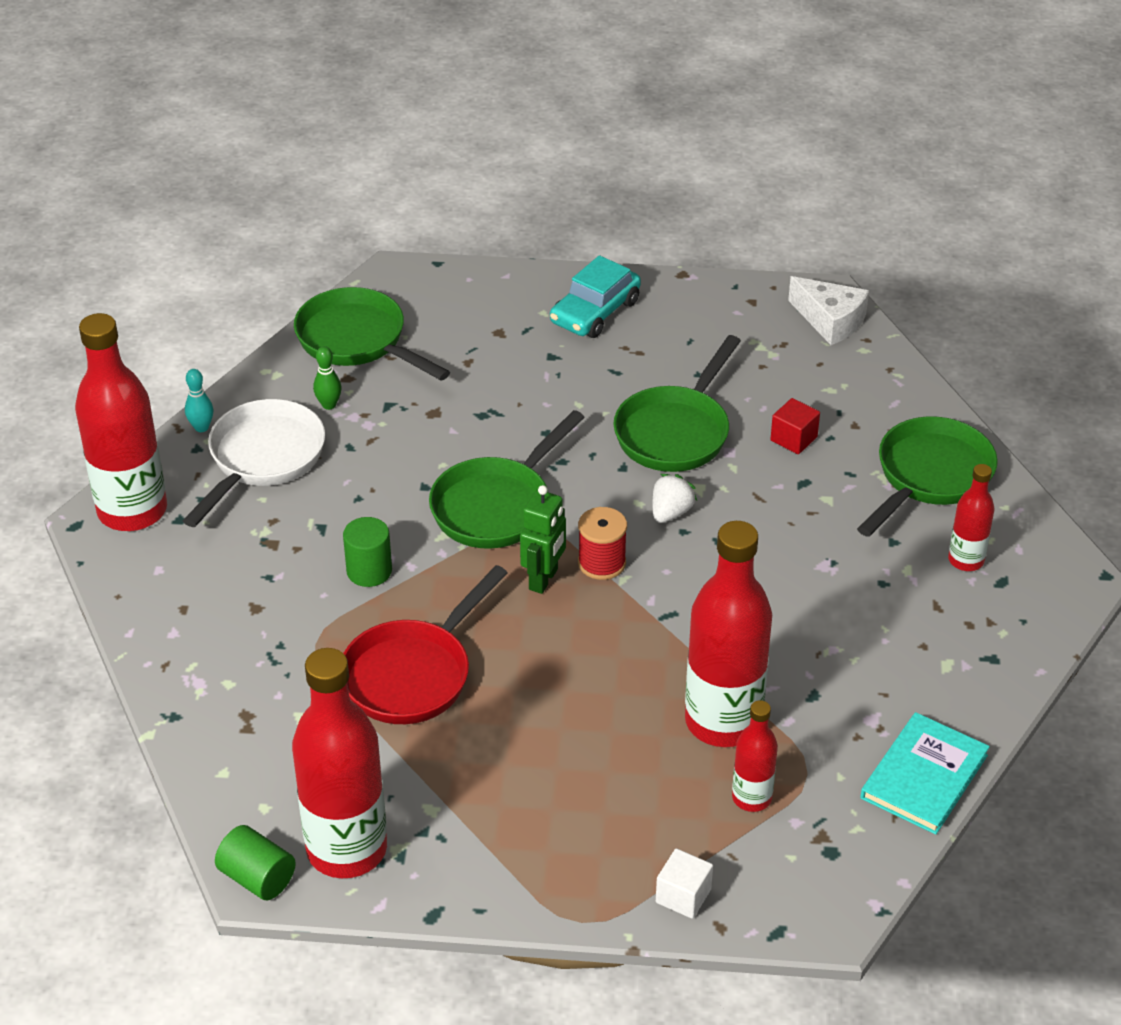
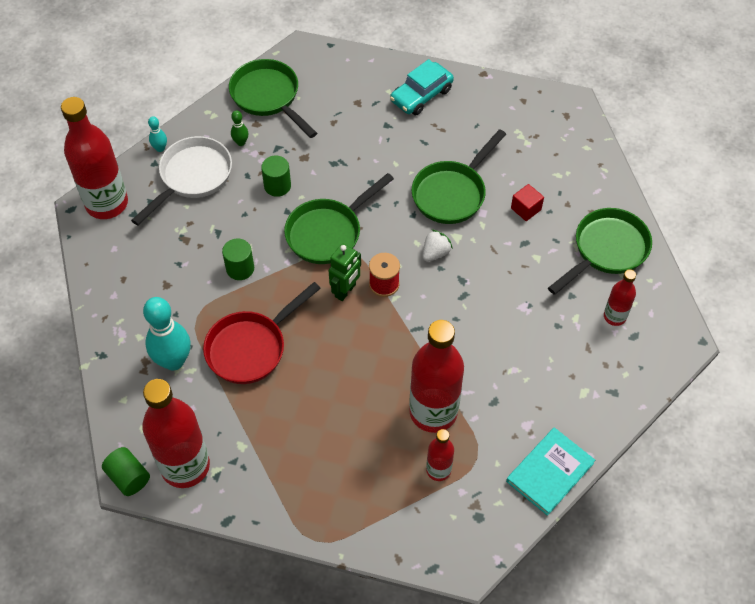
camera: 10 degrees right, 15 degrees up
(292, 709) = (173, 361): none -> turquoise bowling pin
(401, 455) = (277, 186): none -> green cylinder
(683, 896) = (380, 533): white cube -> none
(830, 321) = (570, 122): white cheese -> none

